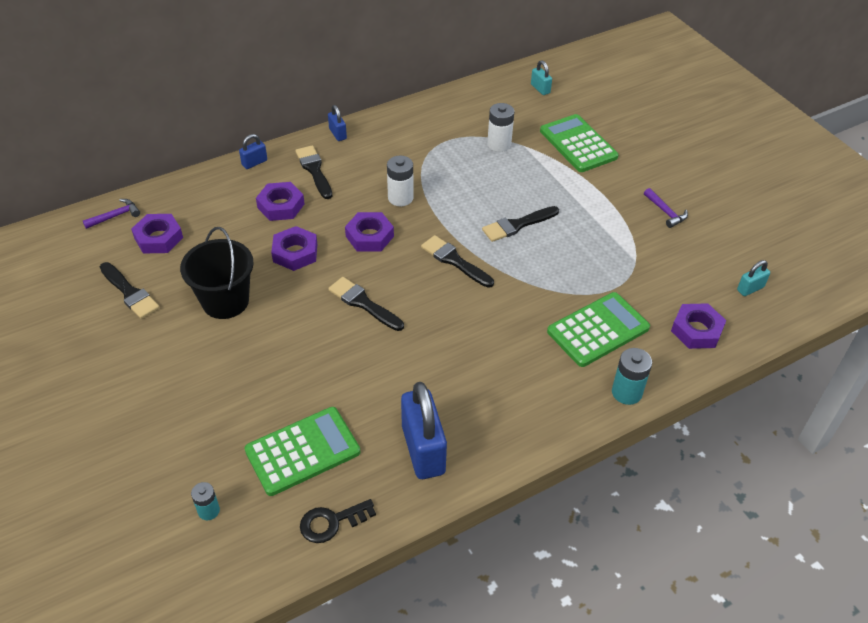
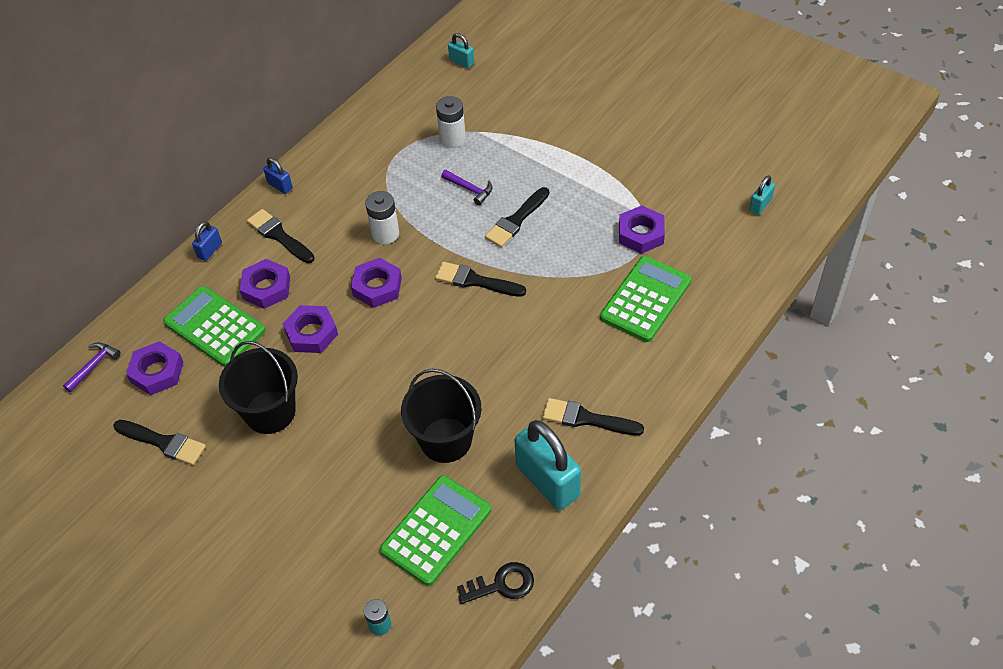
camera: 20 degrees left, 5 degrees up
(332, 522) = (502, 584): black key -> black key turned 150 degrees counterclockwise
(354, 380) = (446, 440): none -> black bucket
(363, 303) = (411, 359): black brush -> black brush (586, 419)
(423, 450) = (547, 481): blue padlock -> turquoise padlock
(578, 144) = (530, 111): green calculator -> green calculator (214, 327)
(626, 392) = (701, 350): turquoise battery -> none
(665, 212) = (648, 155): purple hammer -> purple hammer (470, 189)
(696, 330) = (733, 265): purple nut -> purple nut (641, 234)

